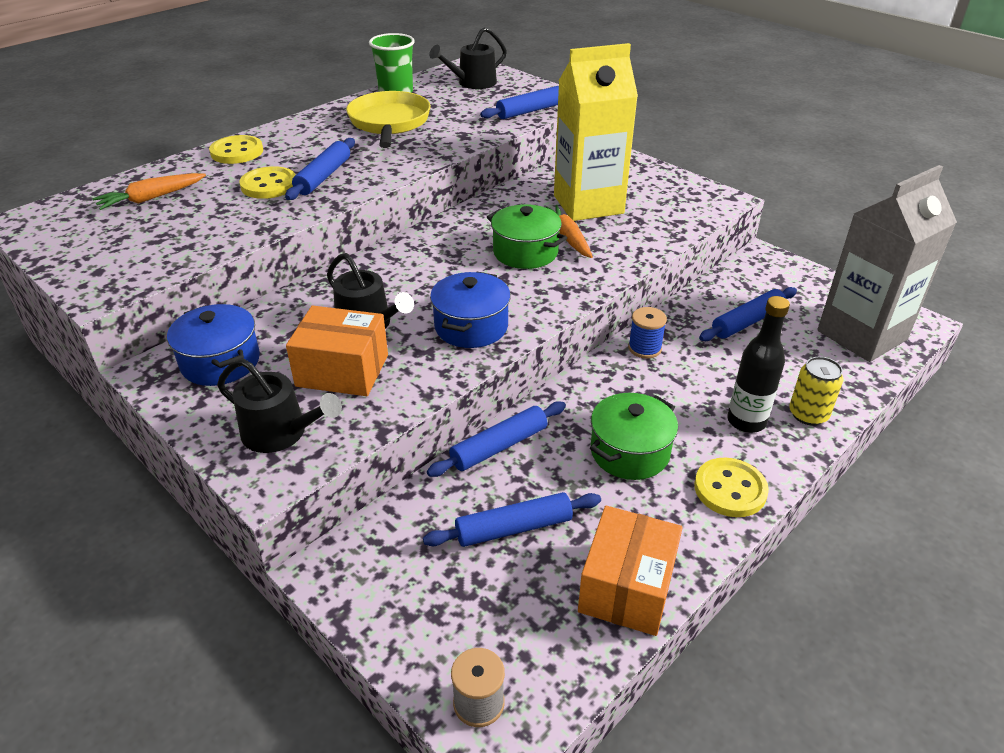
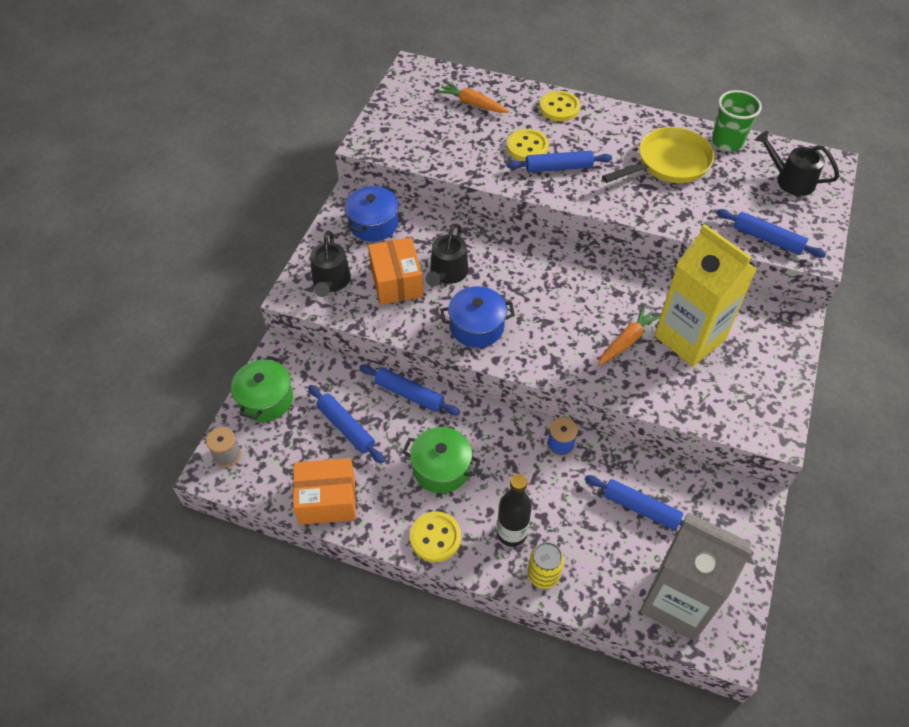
camera: 65 degrees right, 15 degrees up
(525, 252) = (587, 322): green pot -> green pot (266, 399)

